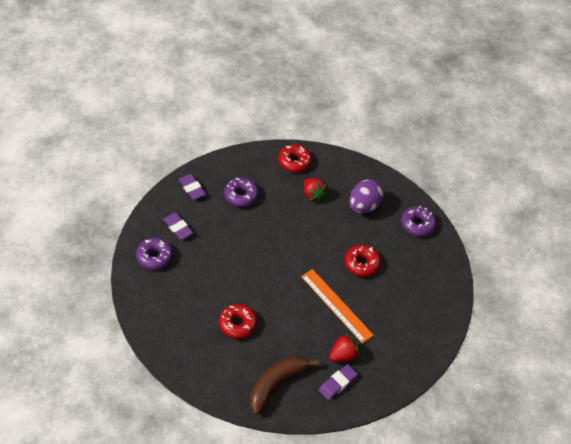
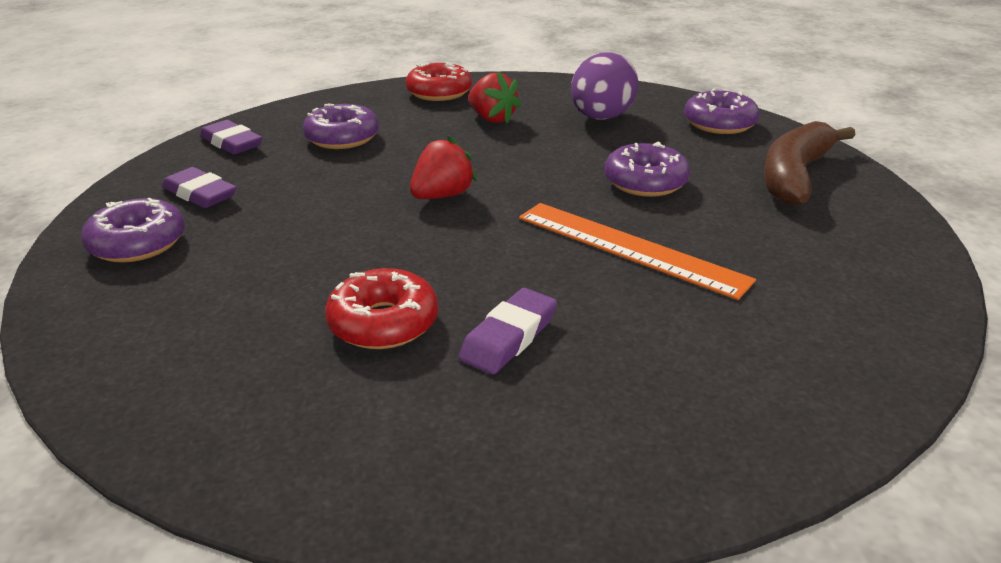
camera: 10 degrees left, 20 degrees down
(276, 384) = (547, 433): brown banana -> brown banana (795, 176)
(337, 383) = (731, 394): purple eraser -> purple eraser (509, 337)
(343, 355) = (705, 330): red strawberry -> red strawberry (442, 196)
(361, 264) = (645, 182): red donut -> purple donut

